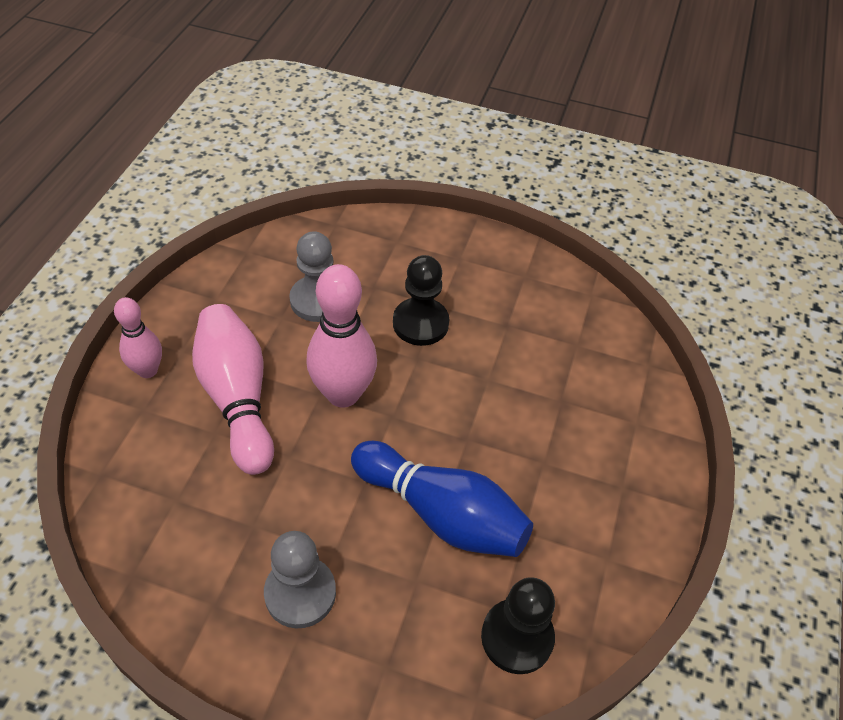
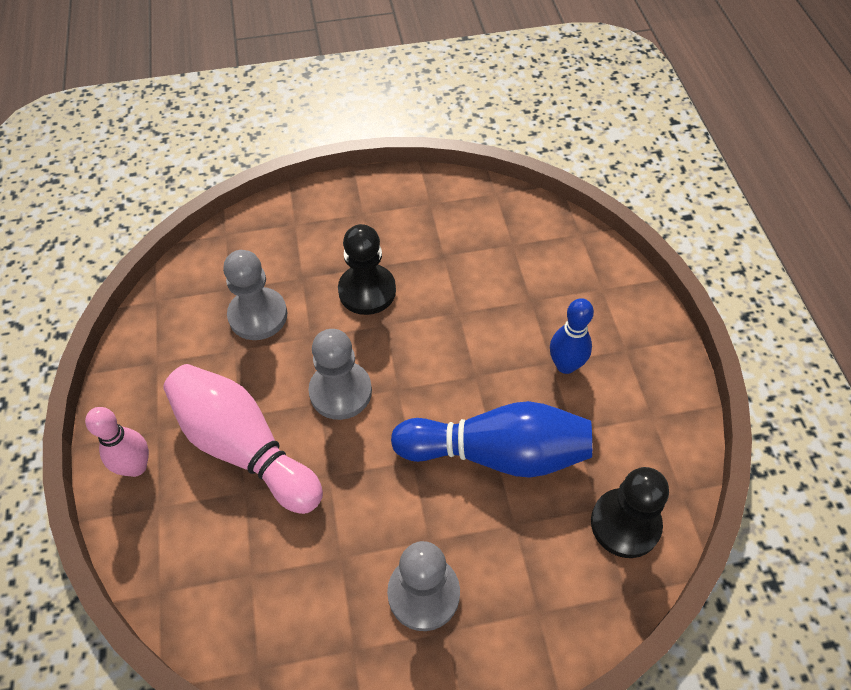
camera: 25 degrees left, 5 degrees up
(343, 394) = (340, 392): pink bowling pin -> grey pawn
(555, 471) = (565, 365): none -> blue bowling pin

